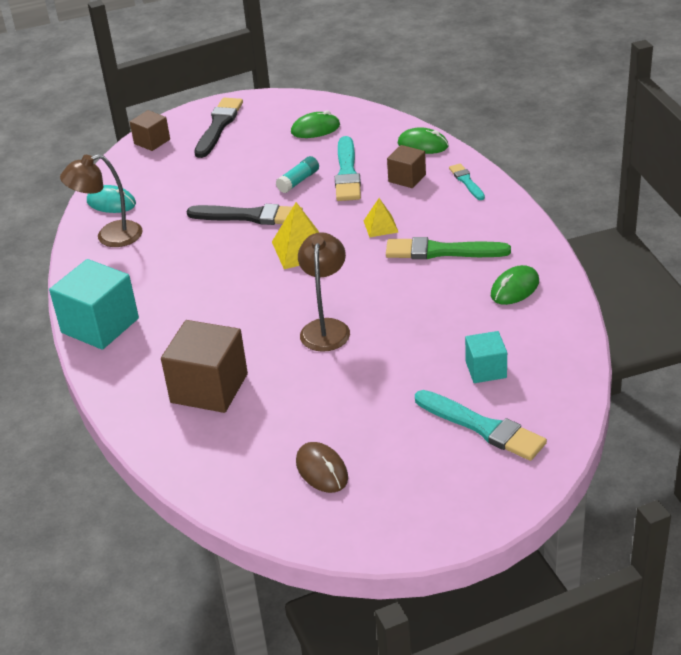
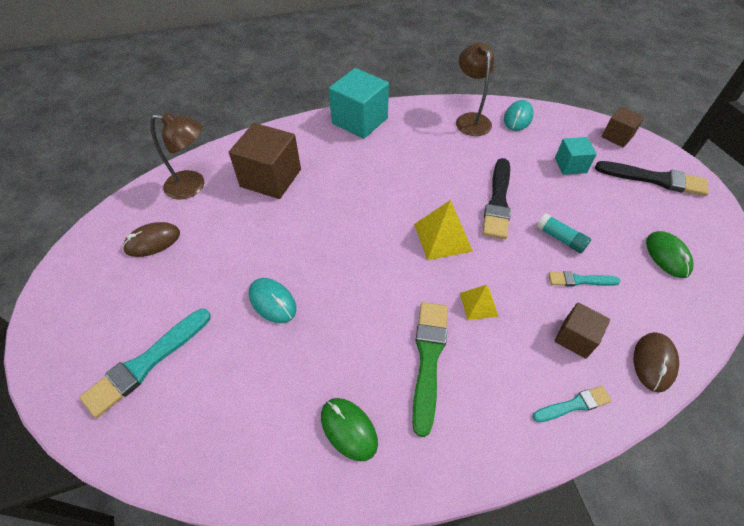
camera: 90 degrees right, 15 degrees up
(326, 328) = (323, 251): brown lamp -> brown lamp (193, 186)
(347, 173) = (580, 280): turquoise brush -> turquoise brush, size x0.56
(396, 353) = (272, 301): none -> turquoise mouse
(423, 145) = (654, 362): green mouse -> brown mouse
(486, 369) = (224, 377): turquoise cube -> turquoise cube (570, 165)

